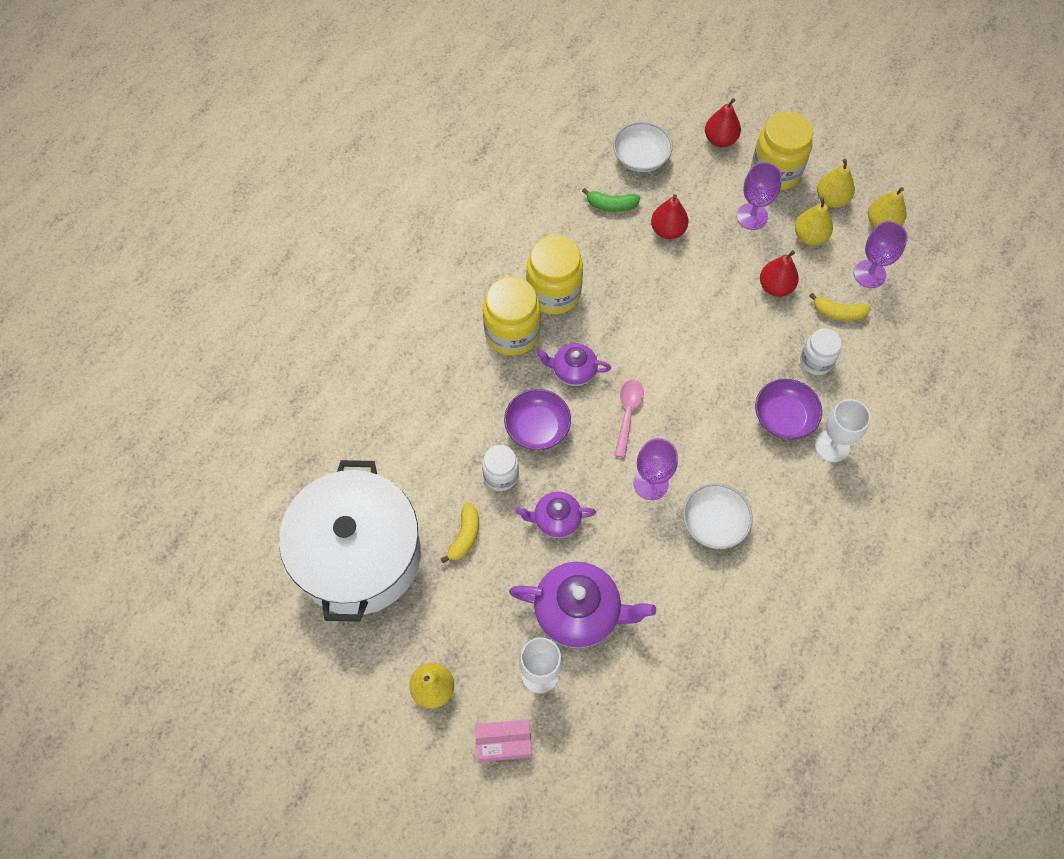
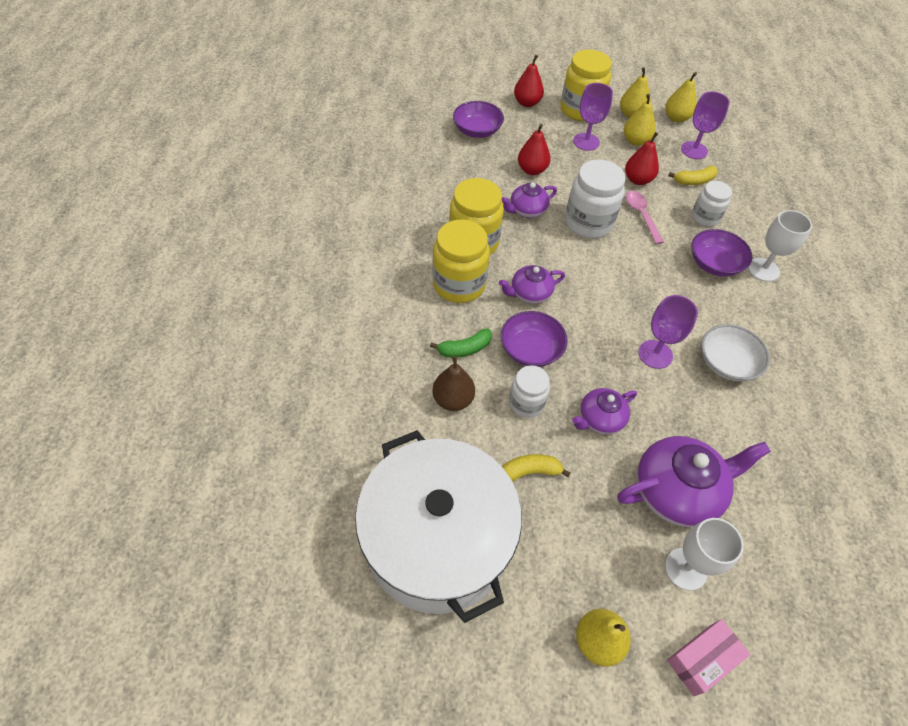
camera: 30 degrees left, 10 degrees down
(440, 443) = (453, 399): none -> brown pear
(465, 536) = (529, 472): yellow banana -> yellow banana turned 90 degrees counterclockwise
(611, 205) = (477, 167): green banana -> green banana (464, 349)
(628, 414) = (597, 308): pink spoon -> pink spoon (641, 215)
(630, 277) = (527, 210): none -> purple teapot
(640, 157) = (477, 131): white bowl -> purple bowl
(684, 317) = (588, 223): none -> white jar

